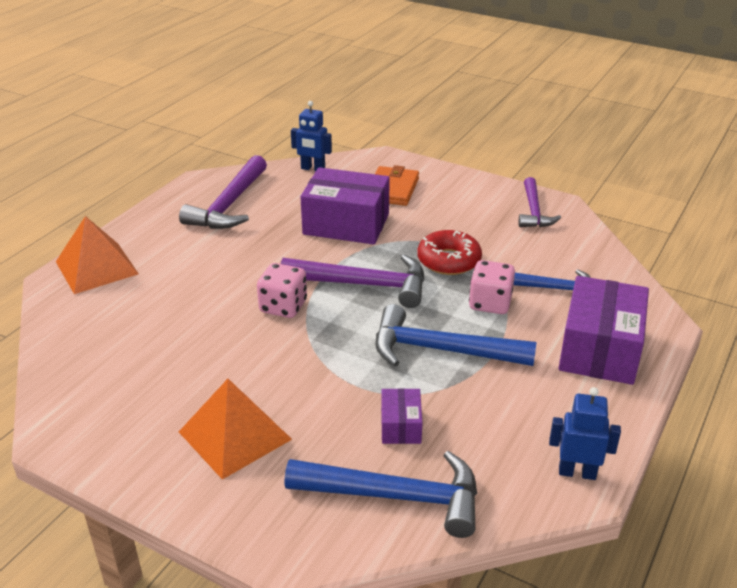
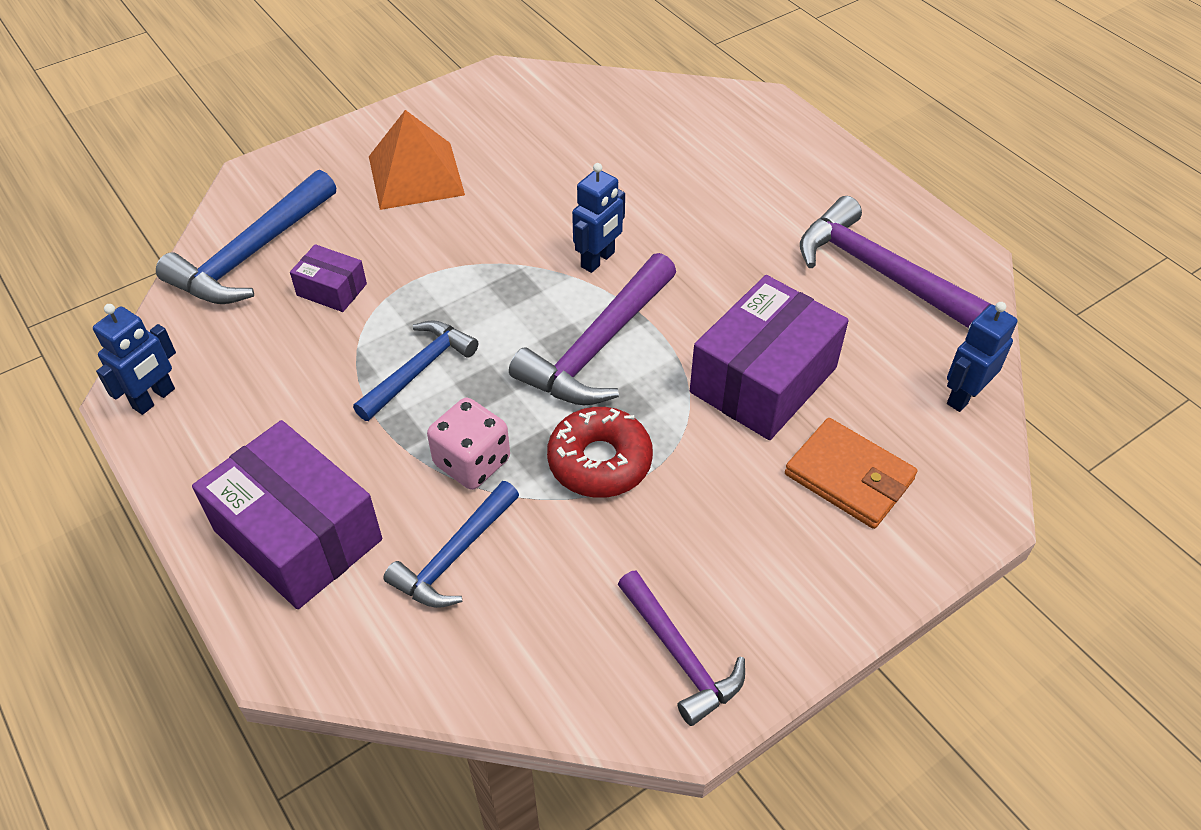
camera: 115 degrees right, 15 degrees up
(96, 267) = (773, 132): orange pyramid -> none
(283, 307) = (598, 260): pink dice -> blue robot
(440, 350) = (419, 369): blue hammer -> blue hammer, size x0.65
(534, 211) = (680, 656): purple hammer -> purple hammer turned 150 degrees counterclockwise

